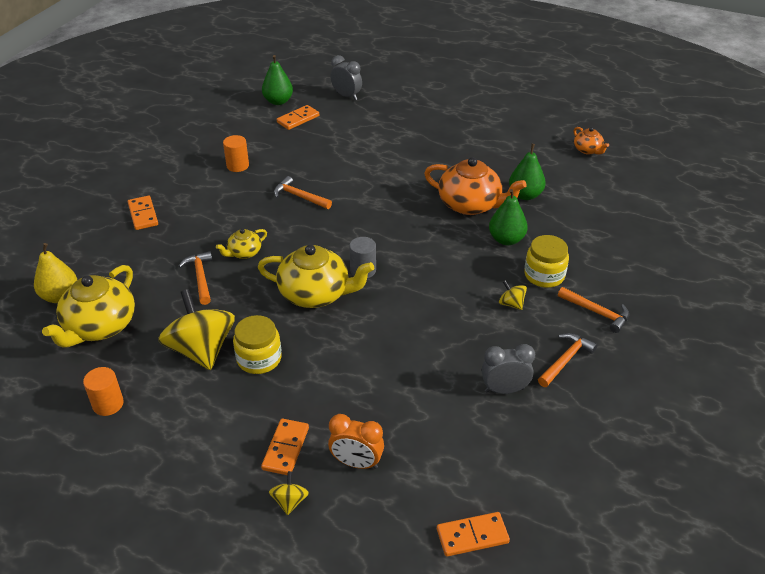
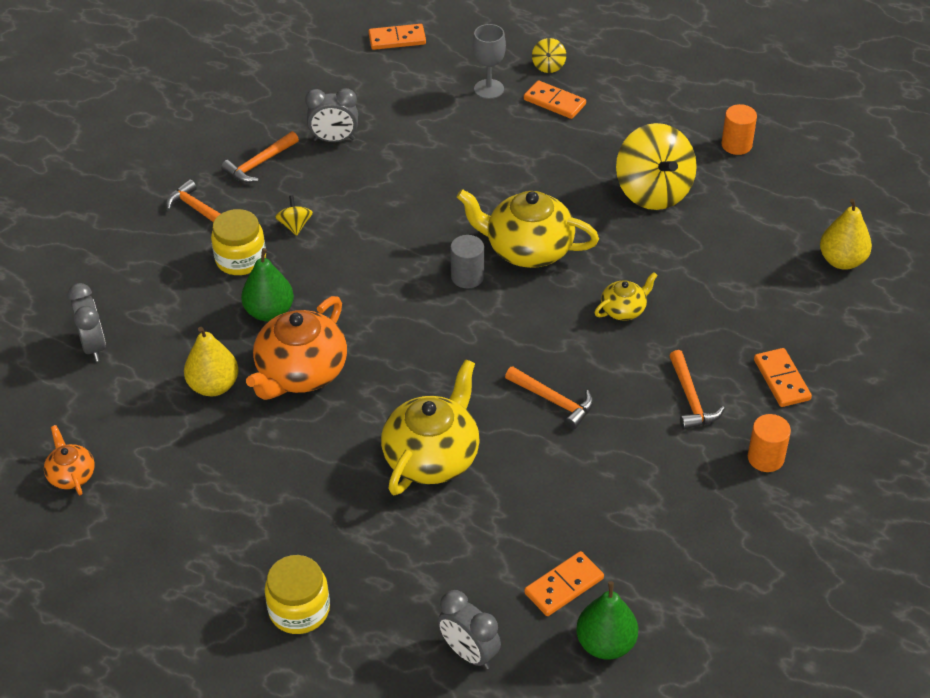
camera: 175 degrees left, 5 degrees up
(99, 326) = (777, 222): yellow teapot -> yellow teapot (432, 456)
(200, 278) = (674, 277): orange hammer -> orange hammer (690, 398)
(237, 166) = (658, 471): orange cylinder -> orange cylinder (765, 458)
(259, 359) = (588, 180): yellow jar -> yellow jar (299, 610)
(285, 448) = (554, 102): orange domino -> orange domino turned 75 degrees counterclockwise
(356, 463) = (489, 89): orange clock -> grey goblet
(470, 205) = (300, 372): orange teapot -> orange teapot turned 90 degrees counterclockwise
(511, 304) = (295, 226): yellow spinning top -> yellow spinning top turned 150 degrees counterclockwise
(525, 195) = (214, 386): green pear -> yellow pear
(619, 213) = (94, 346): none -> grey clock

